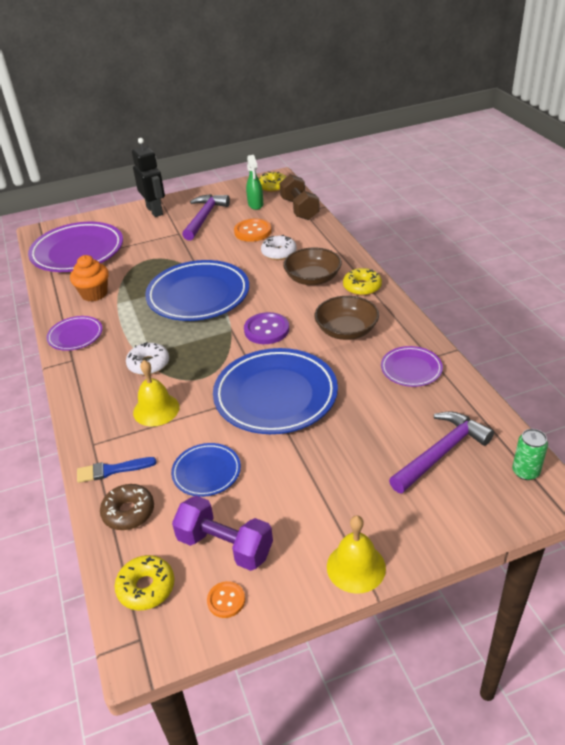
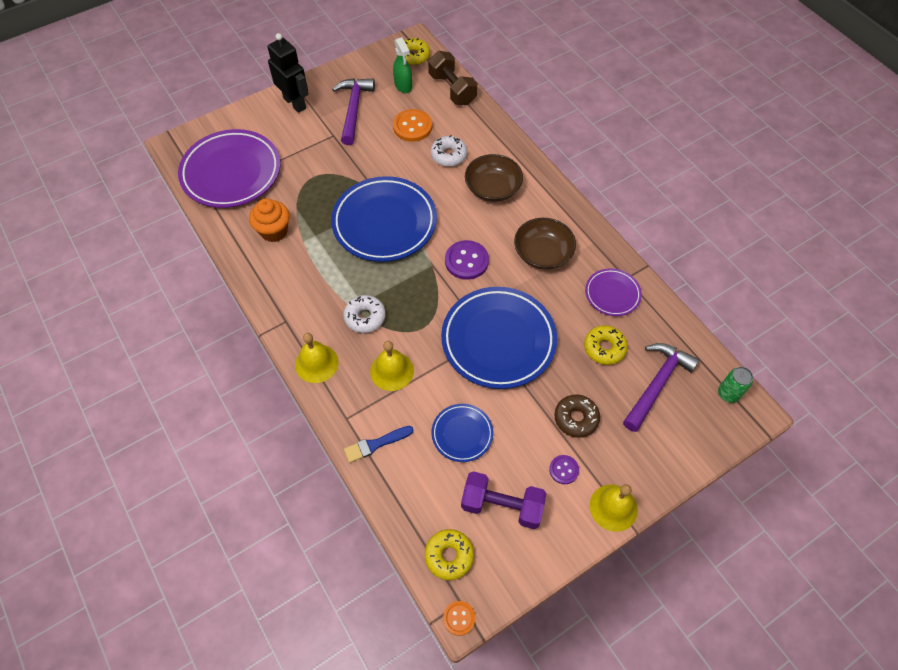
camera: 15 degrees left, 20 degrees up
(75, 336) = (276, 290): purple plate -> none
(85, 395) = (316, 363): none -> yellow bell
(128, 512) = (407, 486): brown donut -> brown donut (576, 418)
(226, 600) = (518, 556): orange button -> orange button (459, 618)
(308, 521) = (563, 470): none -> purple button
(362, 287) = (543, 195): yellow donut -> yellow donut (604, 348)

